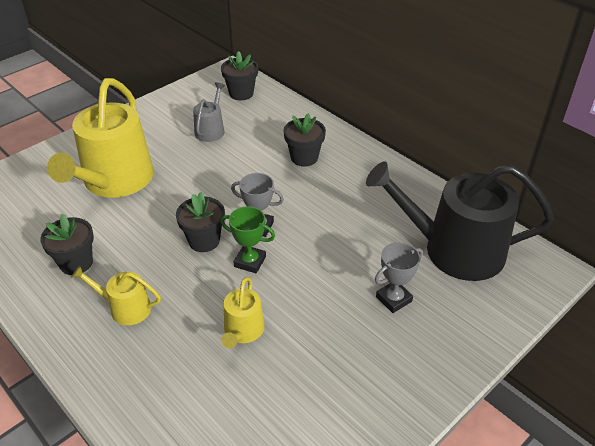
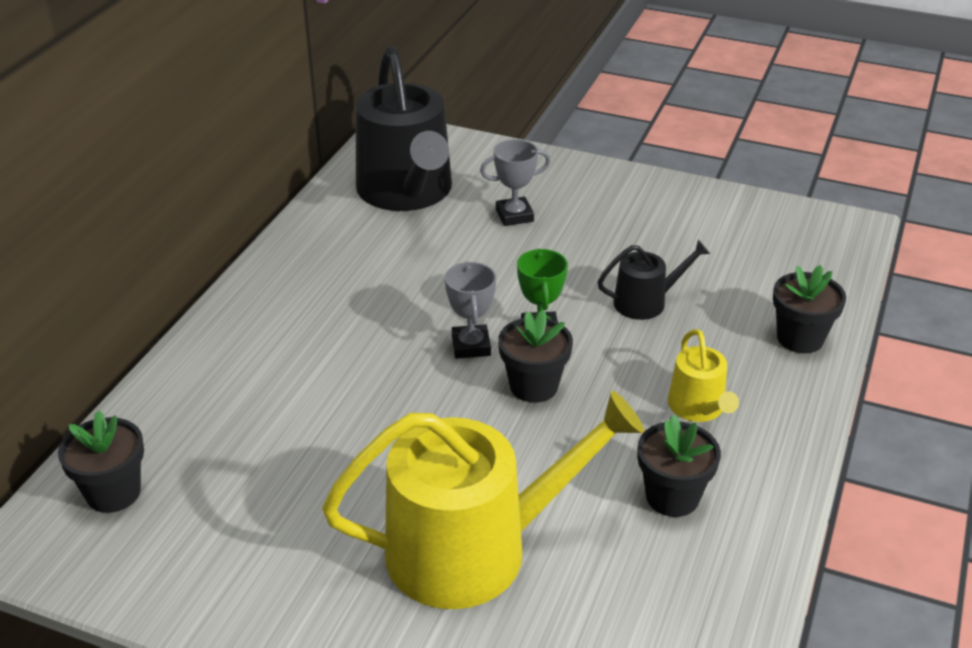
camera: 115 degrees left, 5 degrees down
(211, 130) = (260, 486): grey watering can -> none
(243, 331) = (646, 302): yellow watering can -> black watering can
(304, 157) = (288, 350): black flower pot -> black flower pot (800, 338)
(393, 299) = (514, 215): grey trophy -> grey trophy turned 45 degrees counterclockwise

